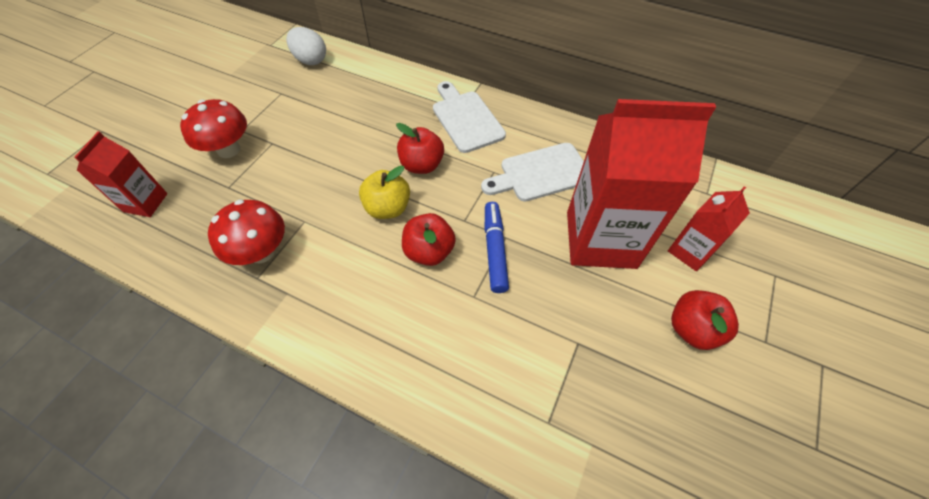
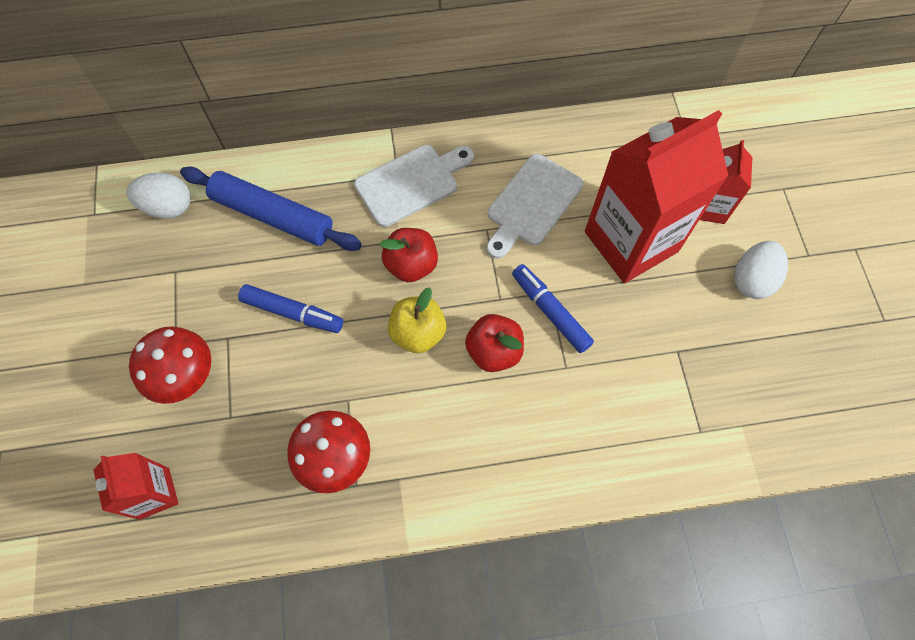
camera: 35 degrees left, 10 degrees up
(322, 150) = (292, 312): none -> blue marker
(363, 93) = (272, 216): none -> blue rolling pin
(466, 119) = (411, 183): white cutting board -> white cutting board turned 120 degrees clockwise
(692, 329) = (752, 280): red apple -> white egg

